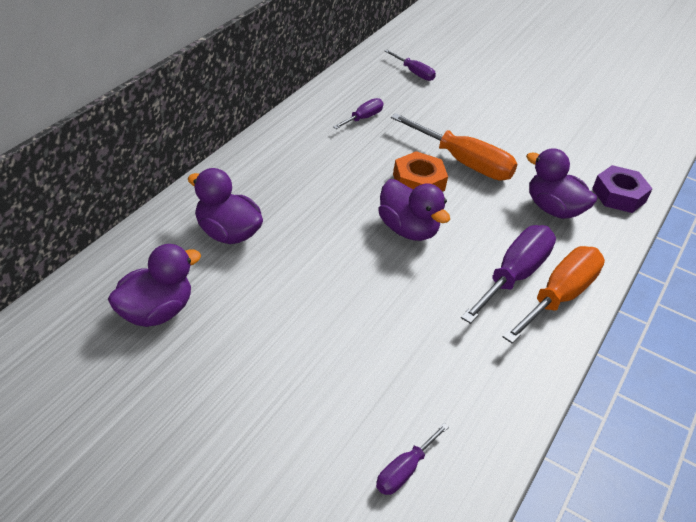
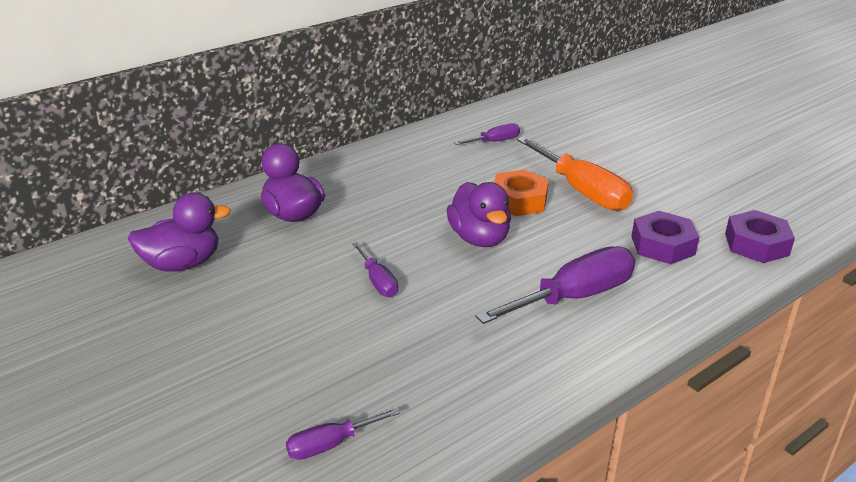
camera: 25 degrees right, 10 degrees down
(414, 73) = (576, 111): purple screwdriver -> purple screwdriver (378, 281)
(553, 209) = (662, 245): purple duck -> purple nut
(559, 297) = (617, 325): orange screwdriver -> none

